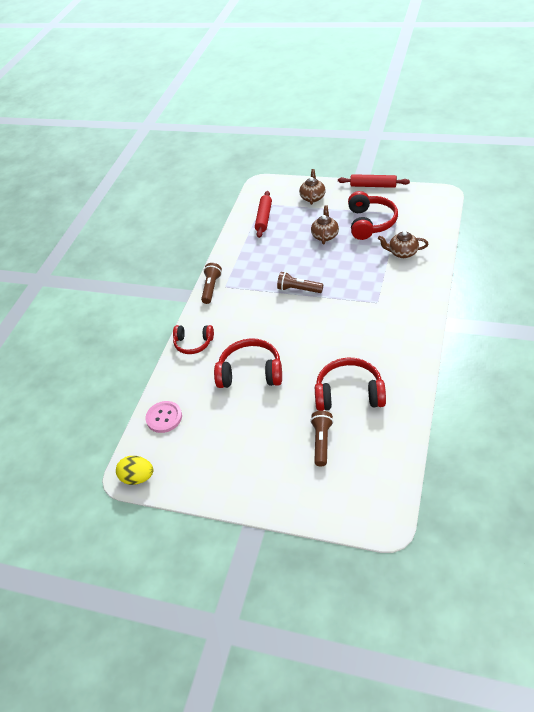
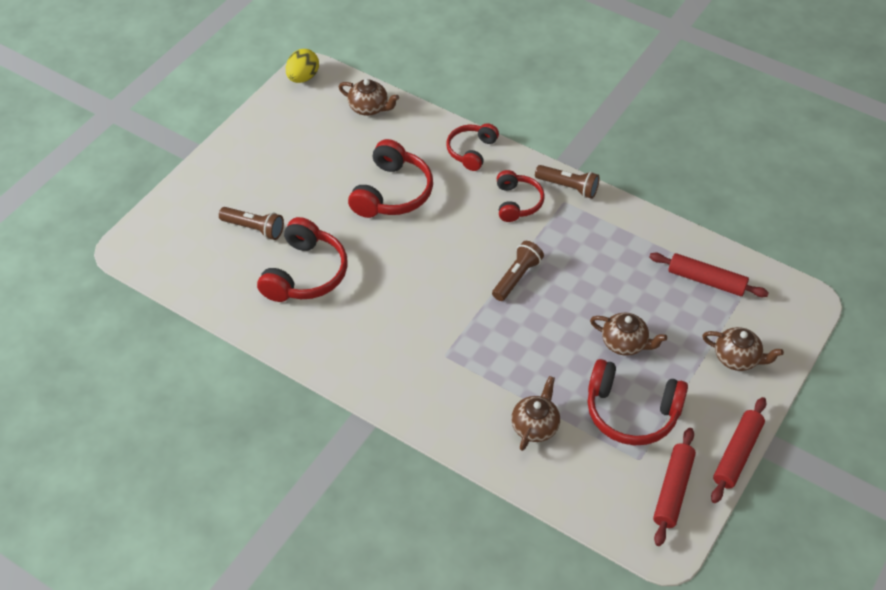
camera: 100 degrees right, 5 degrees up
(164, 417) = (369, 108): pink button -> brown teapot
(234, 307) = (517, 202): none -> red headphones
(408, 199) = (673, 490): none -> red rolling pin

